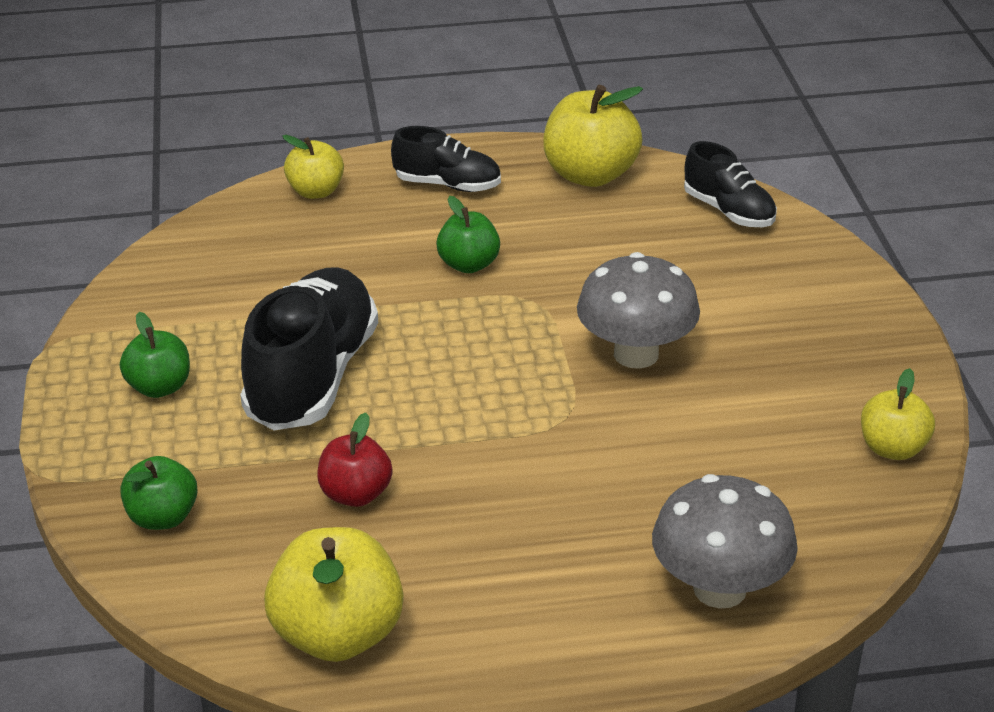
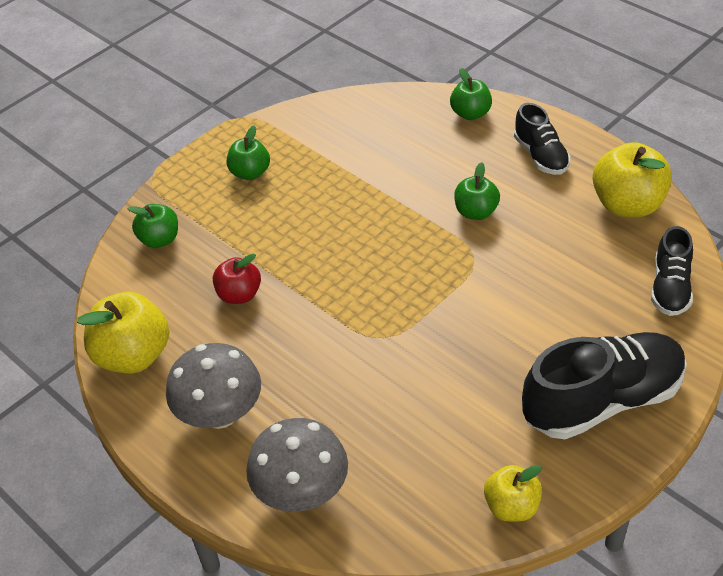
camera: 55 degrees right, 10 degrees up
(313, 377) = (313, 218): black shoe -> black shoe (602, 401)
(316, 191) = (470, 113): yellow apple -> green apple
(636, 354) = (473, 332): grey mushroom -> grey mushroom (220, 414)

